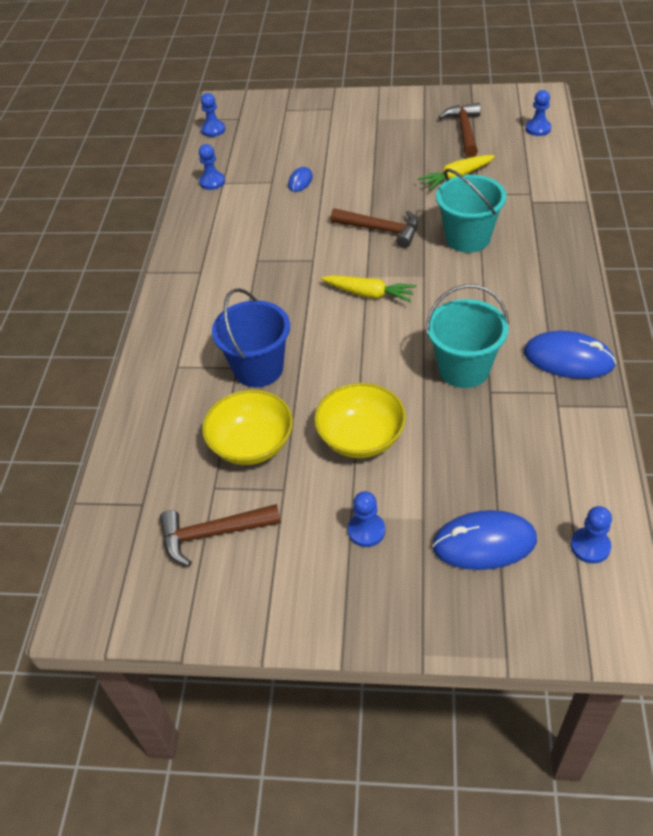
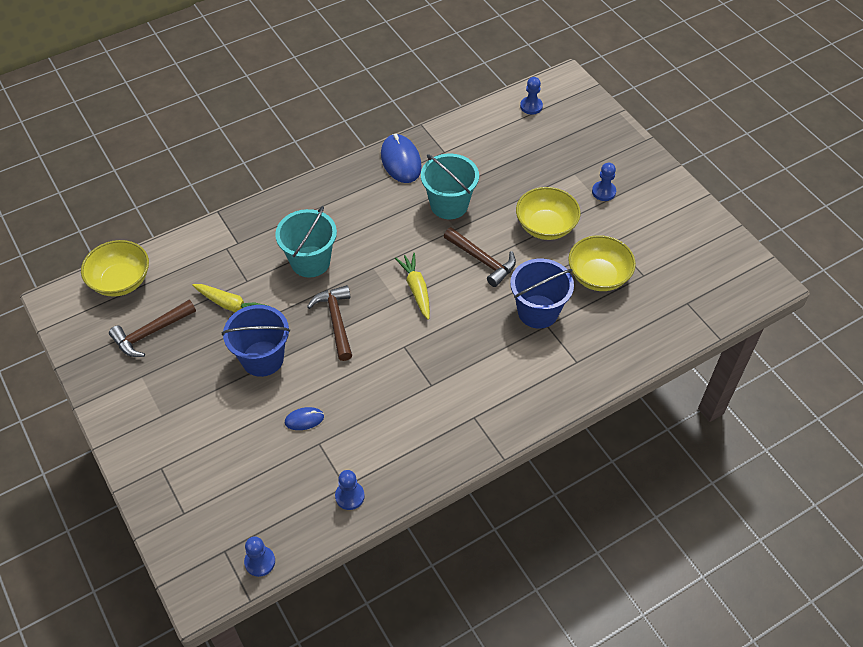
camera: 130 degrees left, 5 degrees up
(212, 534) = (670, 256): brown hammer -> brown hammer (482, 260)
(381, 178) = (262, 358): none -> blue bucket
(484, 543) = (566, 144): blue mouse -> none
(538, 129) = (121, 281): blue pawn -> yellow bowl

